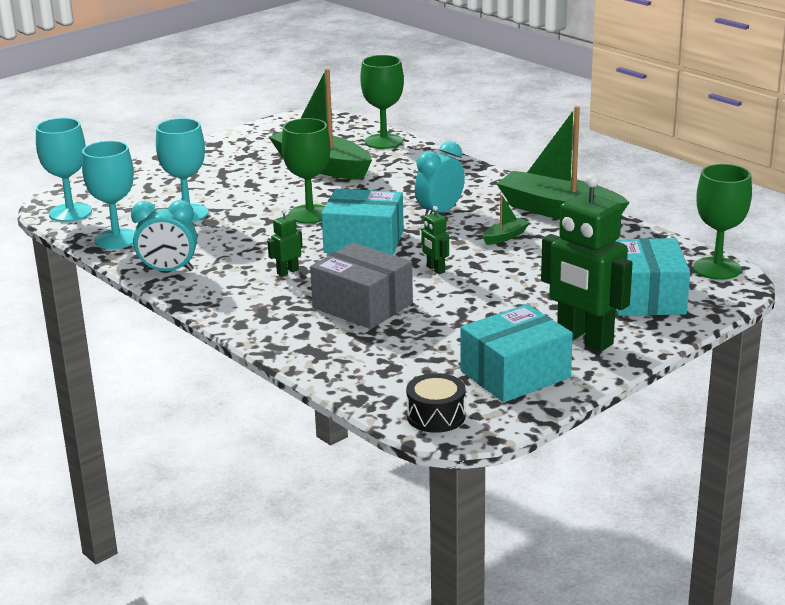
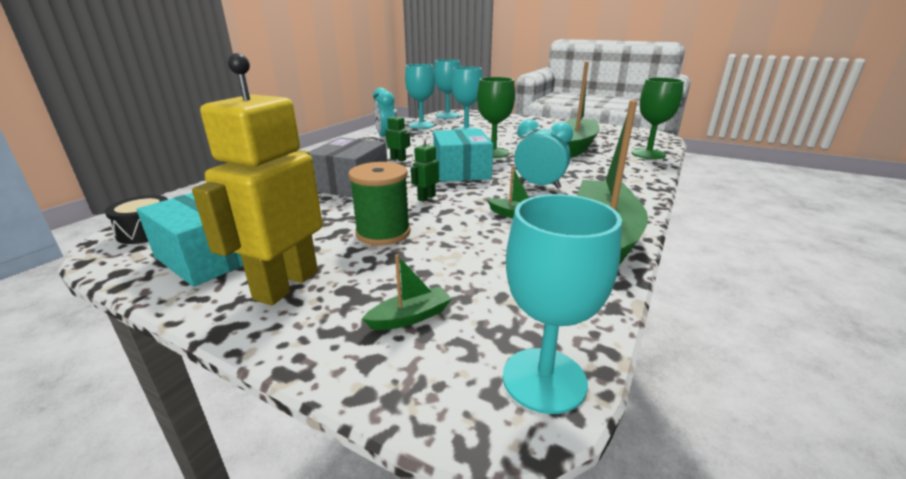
camera: 70 degrees right, 0 degrees up
(509, 297) = (383, 233): none -> green spool
(584, 339) = (286, 285): green robot -> yellow robot
(646, 297) = (410, 317): turquoise box -> green boat
(717, 268) = (544, 379): green goblet -> turquoise goblet

